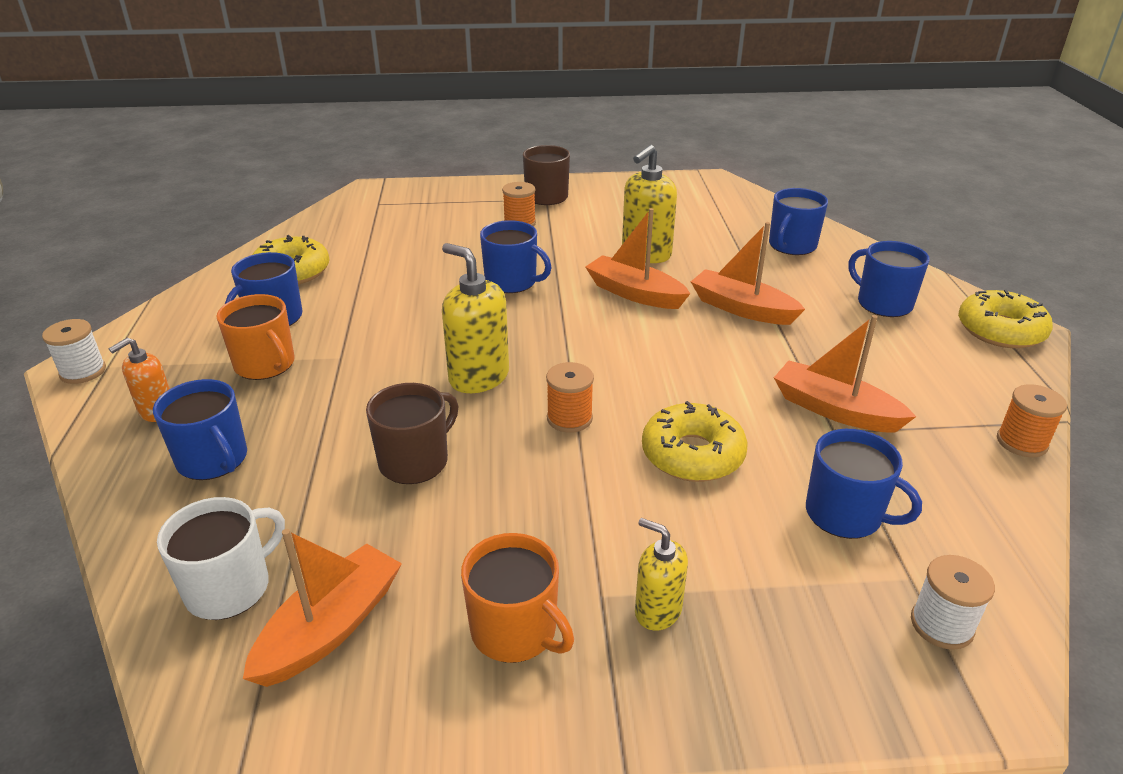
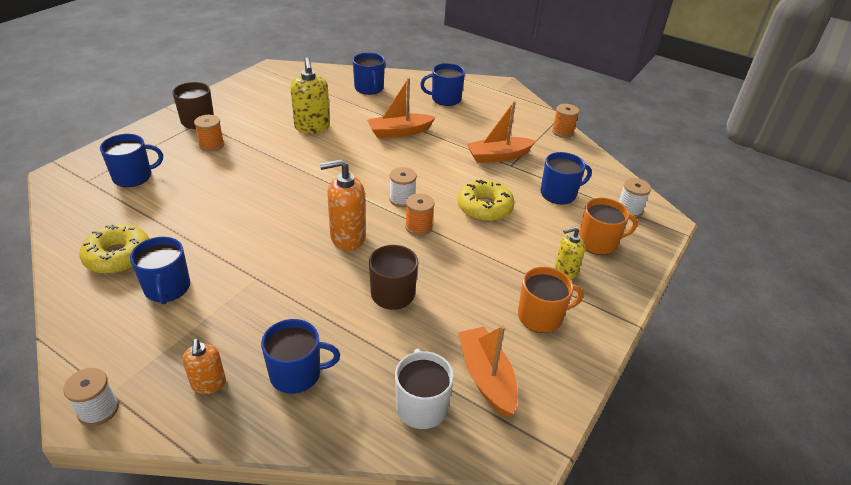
camera: 55 degrees left, 5 degrees up
(265, 365) = (221, 313): orange mug -> orange mug (598, 242)
(478, 377) = (347, 237): yellow soap dispenser -> orange soap dispenser
(512, 282) = (272, 180): blue mug -> blue mug (133, 177)
(606, 379) = (402, 199): none -> white spool
(635, 293) = (343, 151): orange boat -> none
(1000, 330) = (497, 89): yellow donut -> none

